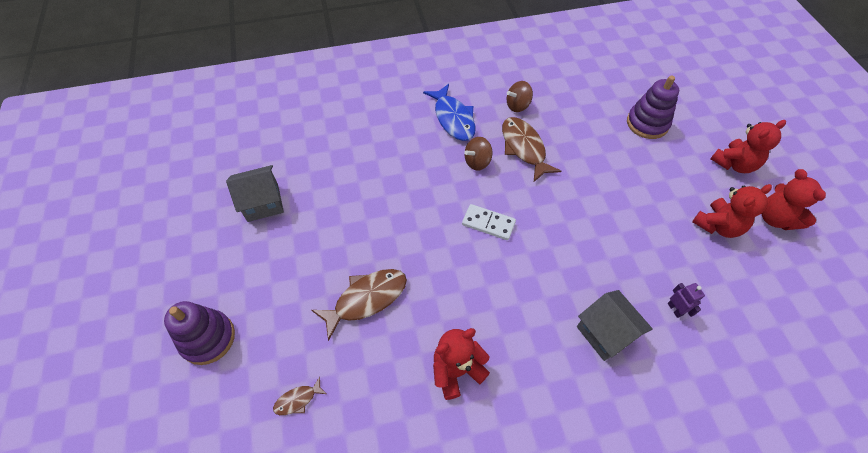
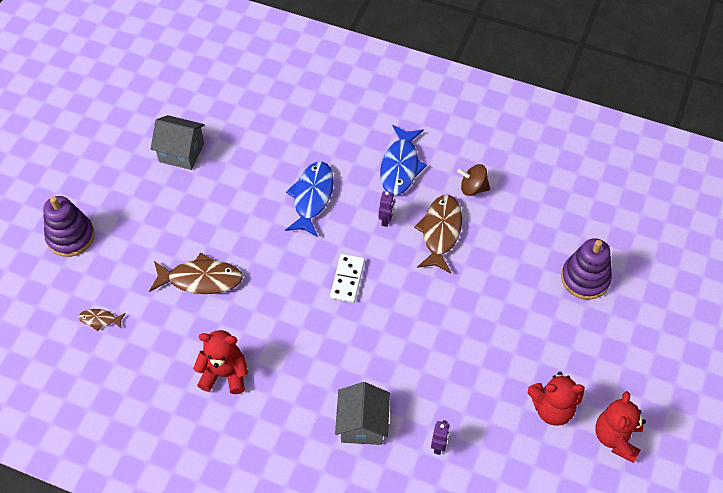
camera: 35 degrees right, 0 degrees up
(405, 177) = (312, 197): none -> blue fish
(477, 162) = (386, 220): brown spinning top -> purple robot
(488, 223) = (347, 279): white domino -> white domino turned 45 degrees clockwise
(734, 164) = (632, 367): red teddy bear -> none

